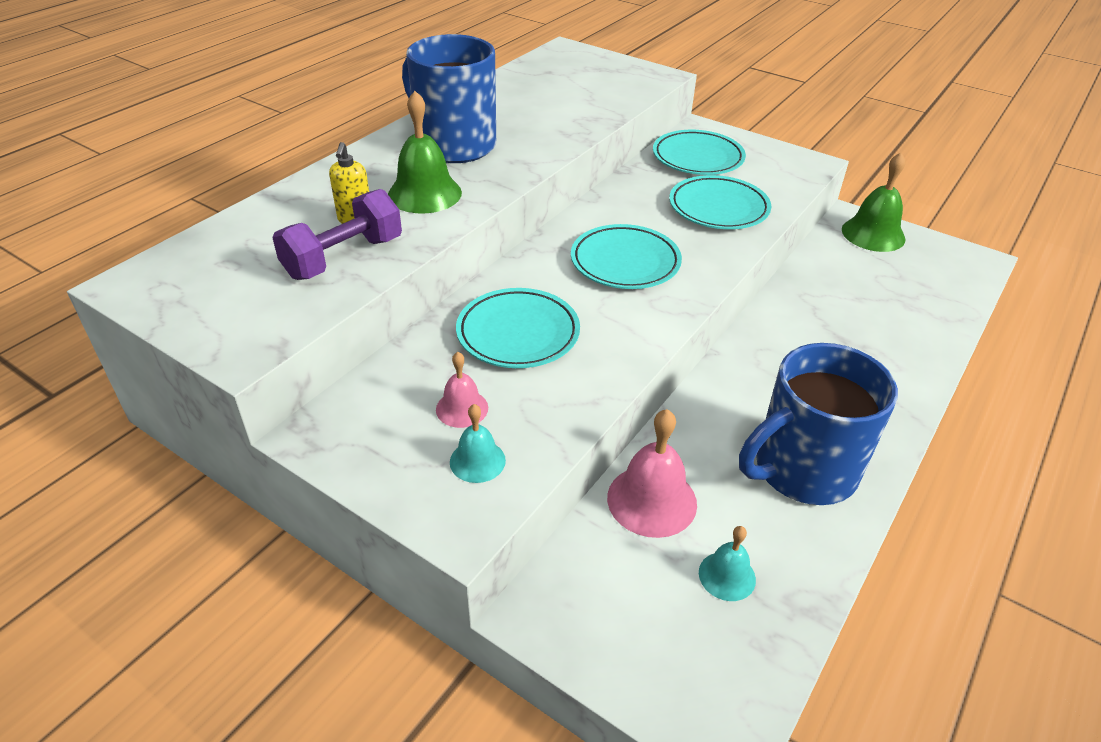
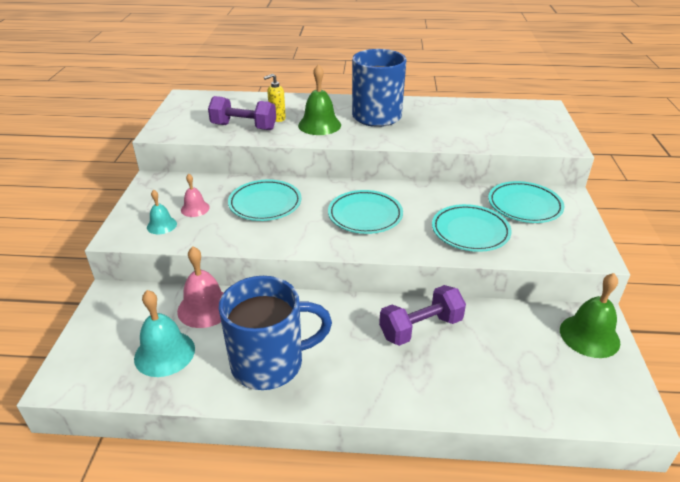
camera: 60 degrees right, 5 degrees down
(727, 576) = (164, 353): turquoise bell -> turquoise bell, size x1.72
(802, 470) = (270, 363): blue mug -> blue mug turned 135 degrees clockwise
(805, 327) = (420, 328): none -> purple dumbbell

